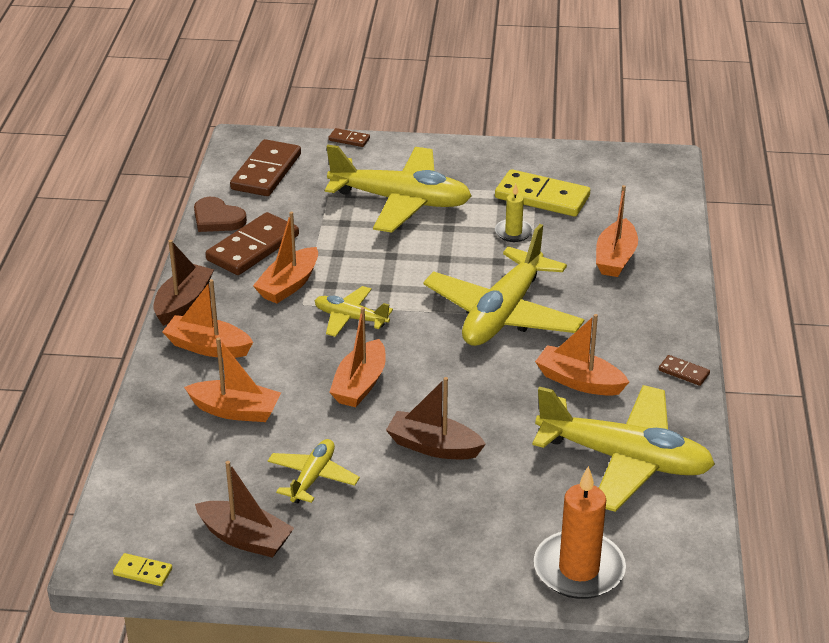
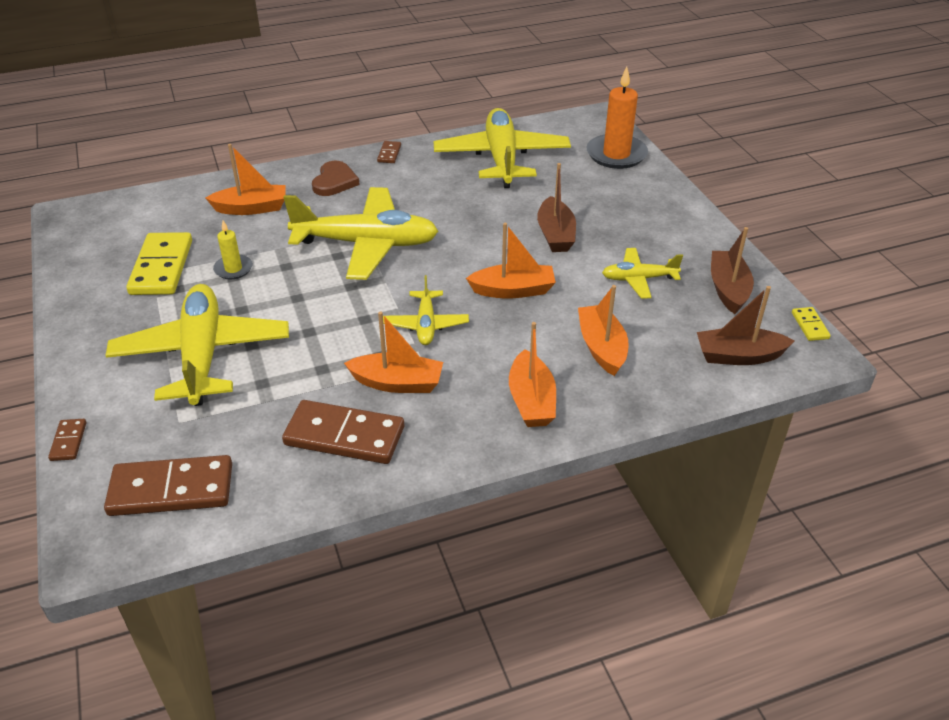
camera: 115 degrees left, 5 degrees up
(183, 303) = (475, 449): brown boat -> brown boat (738, 356)
(217, 219) = (298, 491): brown heart -> brown heart (334, 181)
(579, 381) = (431, 191): orange boat -> none

